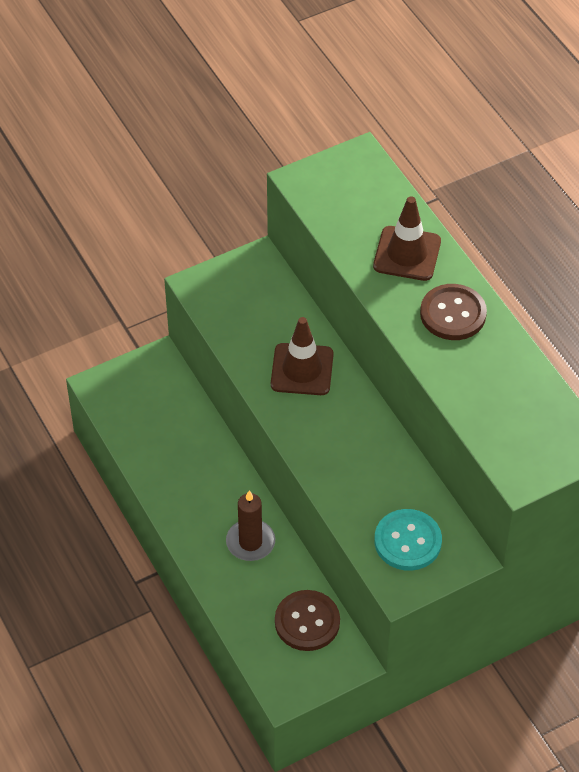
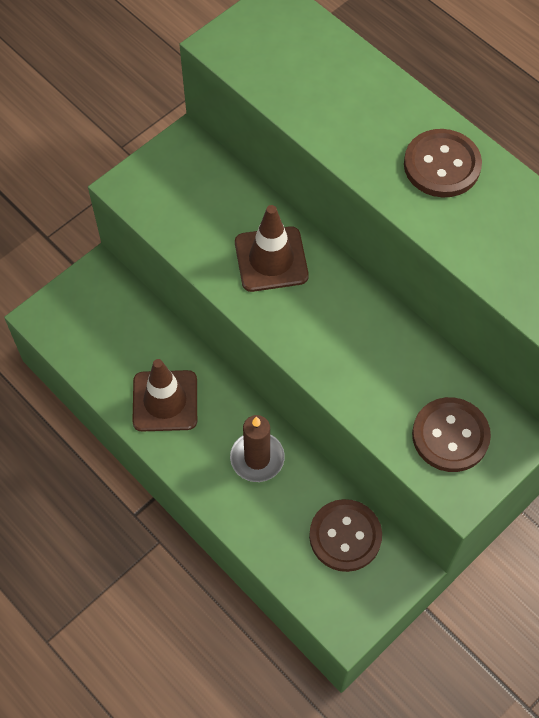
camera: 15 degrees left, 10 degrees up
(407, 254) = (367, 105): brown traffic cone -> brown traffic cone (165, 401)
(407, 541) = (450, 436): turquoise button -> brown button

